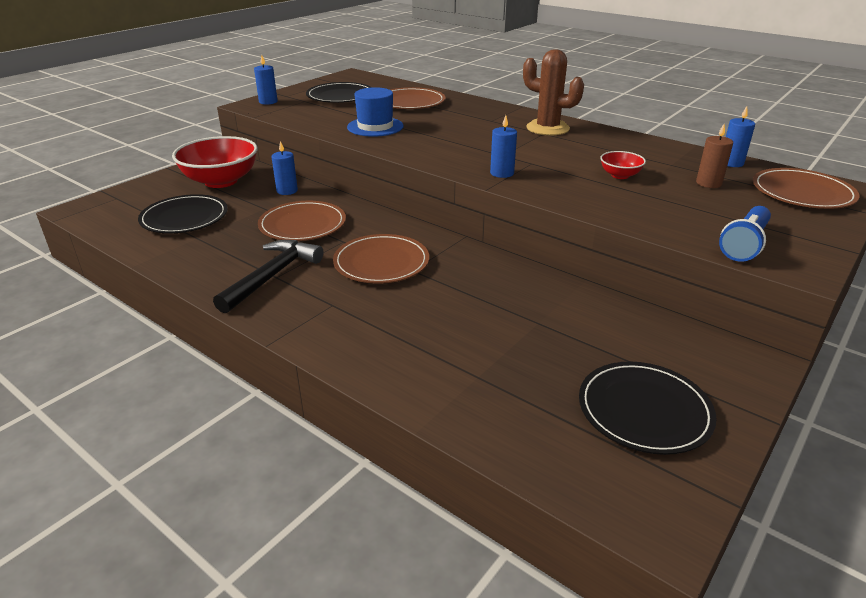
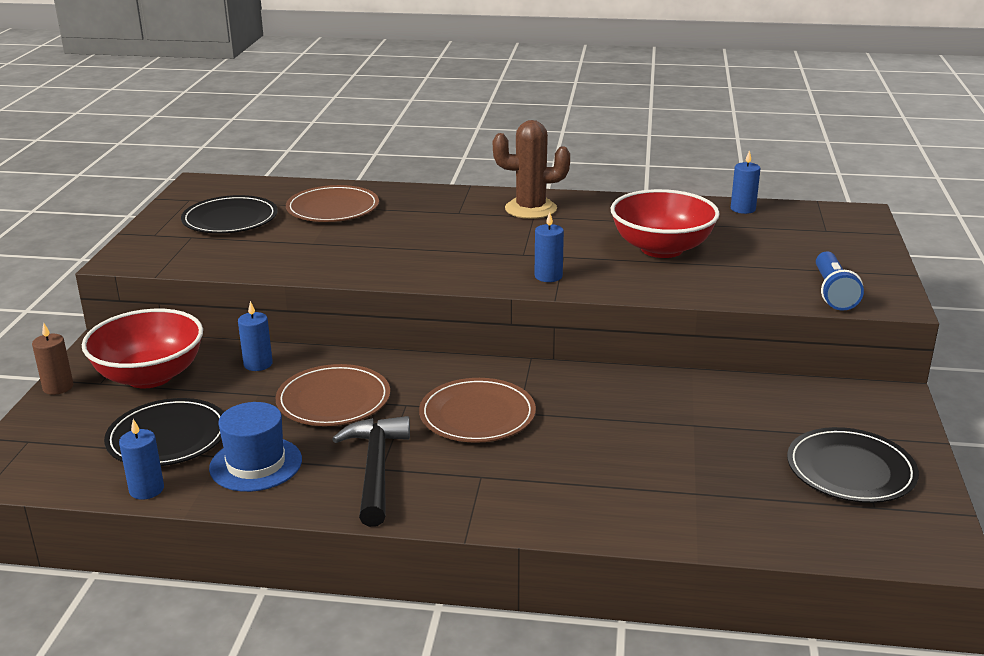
camera: 30 degrees left, 5 degrees down
(268, 102) = (141, 249): blue candle -> blue candle (146, 489)
(375, 127) = (335, 253): blue hat -> blue hat (256, 464)
(620, 175) = (661, 249): red bowl -> red bowl, size x2.19
(708, 183) = (746, 237): brown candle -> brown candle (58, 387)
(802, 193) = (828, 227): brown plate -> none

